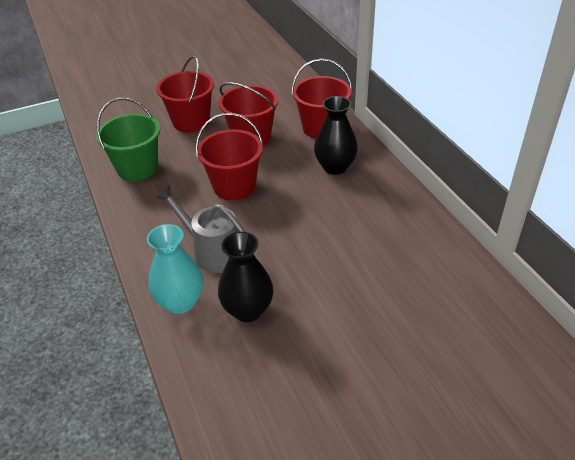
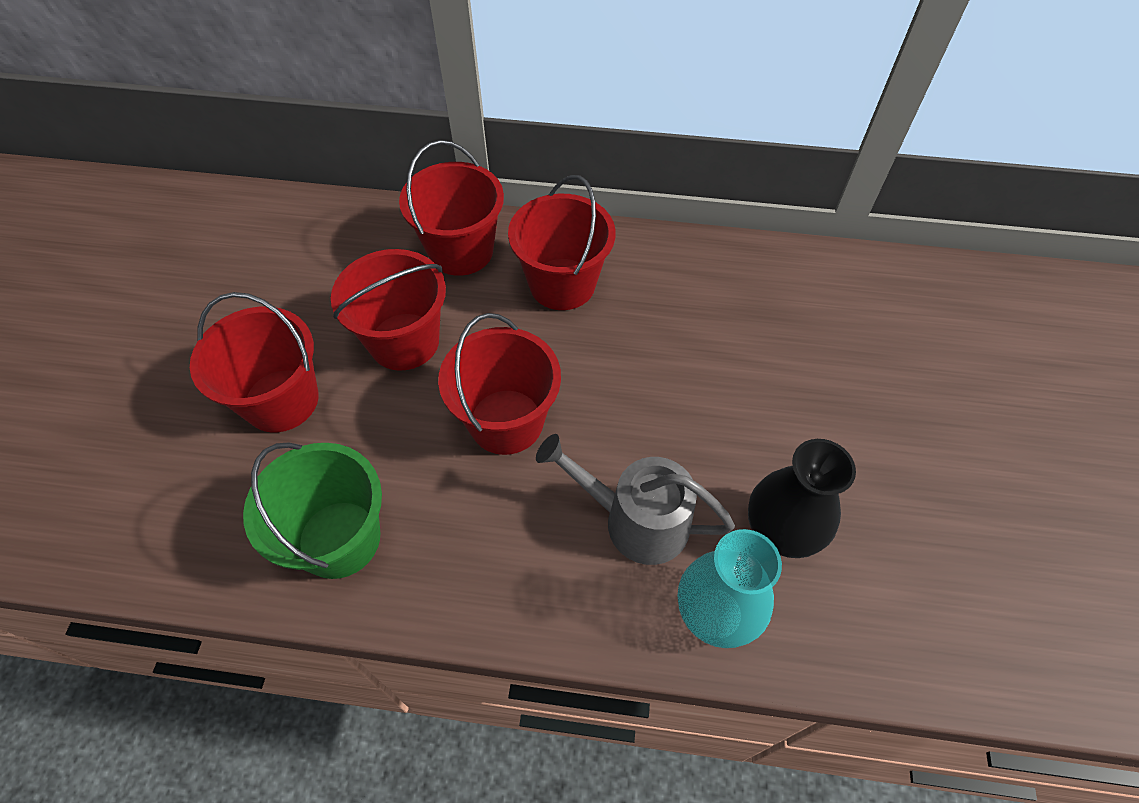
camera: 60 degrees left, 15 degrees up
(212, 252) = (635, 520): grey watering can -> grey watering can turned 45 degrees clockwise
(335, 167) = (562, 284): black vase -> red bucket

